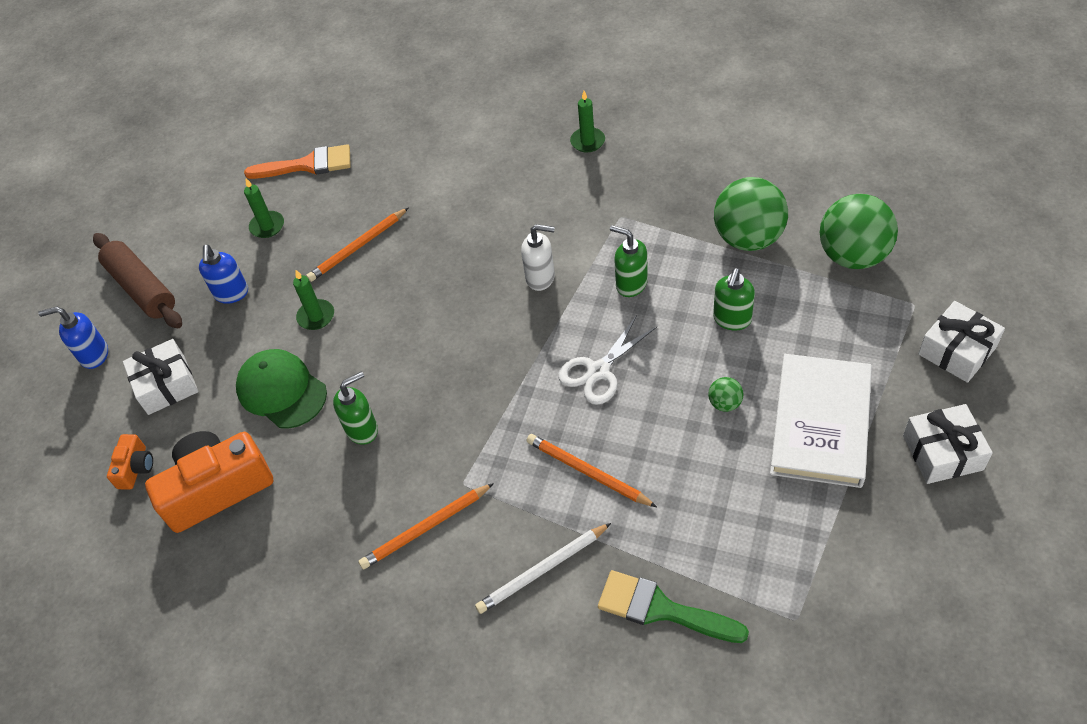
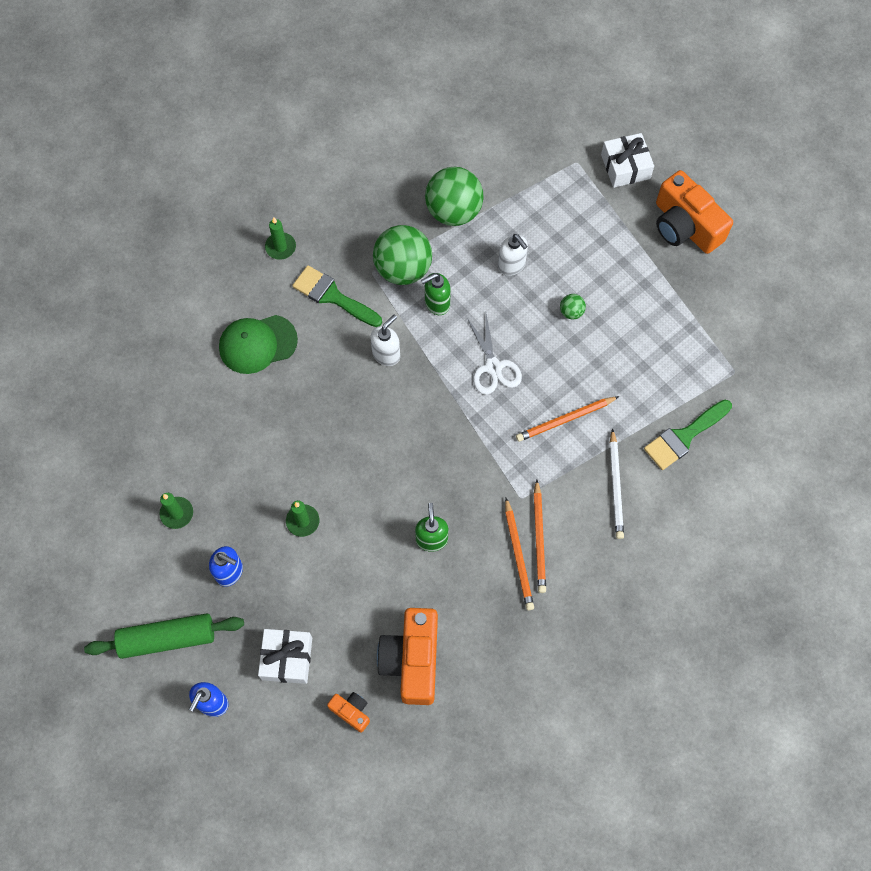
camera: 65 degrees left, 15 degrees up
(142, 288) = (167, 638): brown rolling pin -> green rolling pin
(281, 391) = (356, 577): green cap -> green cap (257, 344)
(308, 165) = (131, 451): orange brush -> none
(358, 247) = (256, 458): orange pencil -> orange pencil (518, 556)
(569, 204) = (332, 296): none -> green brush
(732, 319) = (511, 265): green soap dispenser -> white soap dispenser
(820, 423) = (622, 271): white book -> none
(852, 256) = (515, 166): green ball -> green ball (403, 269)
(942, 452) = (685, 226): white gift -> orange camera

